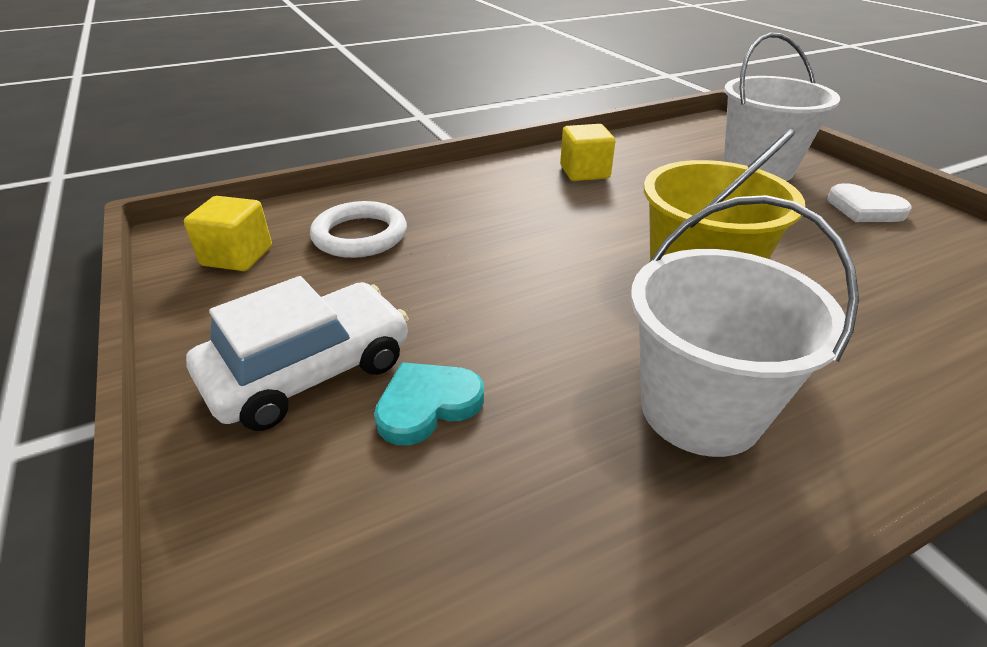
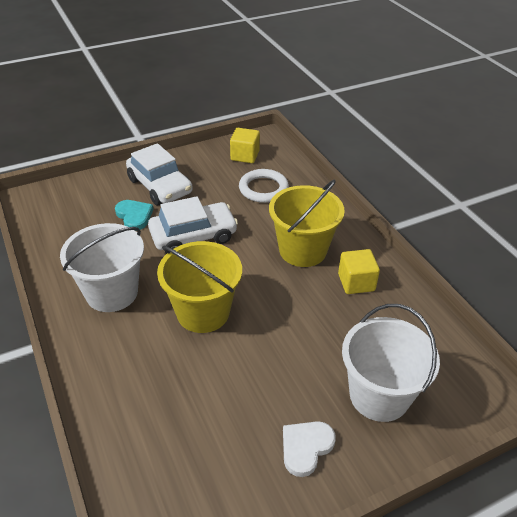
camera: 90 degrees right, 5 degrees up
(499, 308) = (193, 236): none -> white car
(526, 204) = (302, 250): none -> yellow bucket

